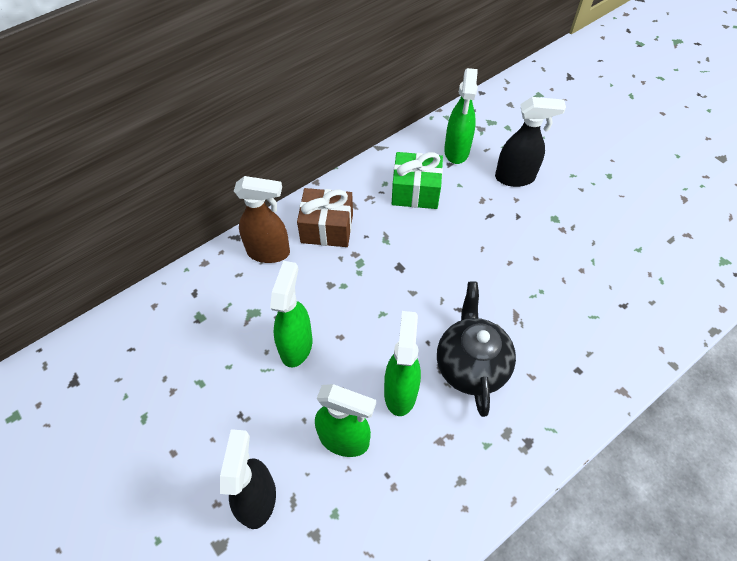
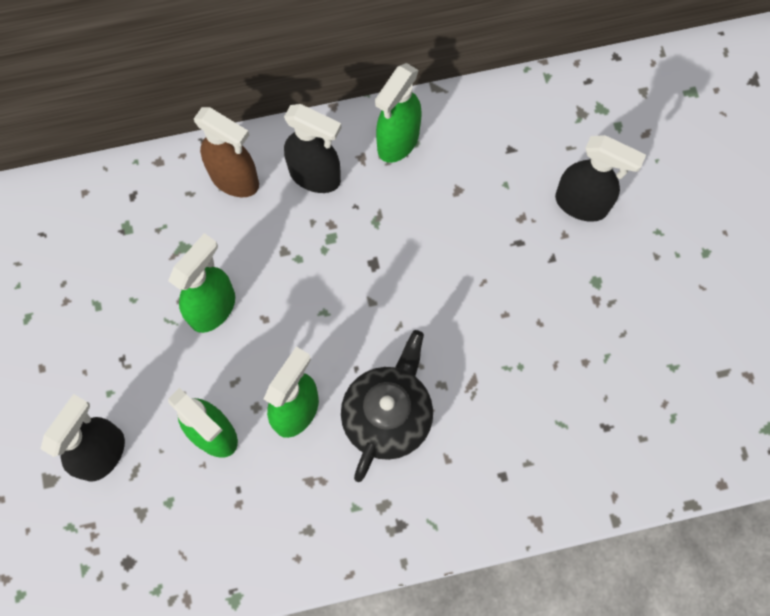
camera: 25 degrees right, 15 degrees up
(327, 228) = (315, 176): brown gift -> black spray bottle
(415, 191) = (446, 171): green gift -> none
(456, 151) = (530, 134): green spray bottle -> green spray bottle (397, 142)

